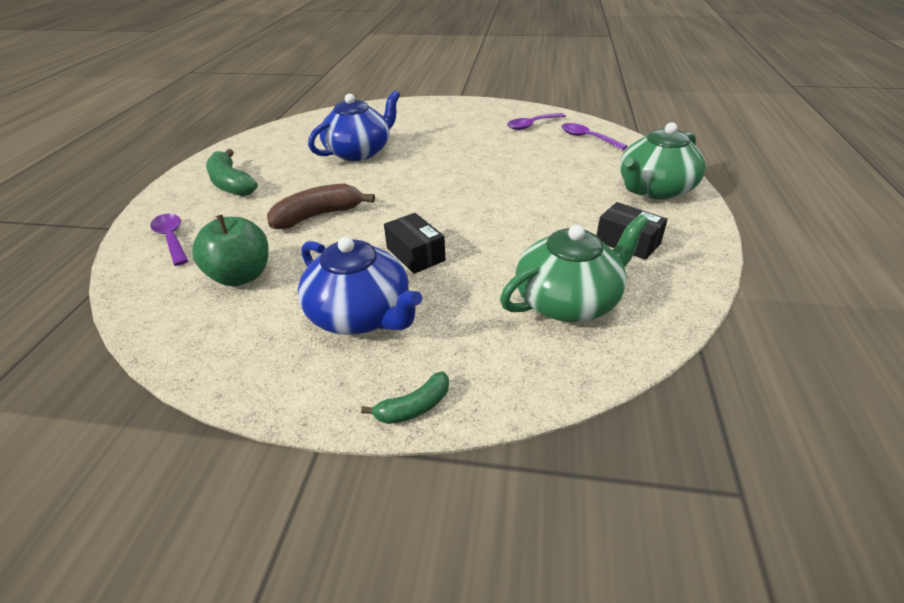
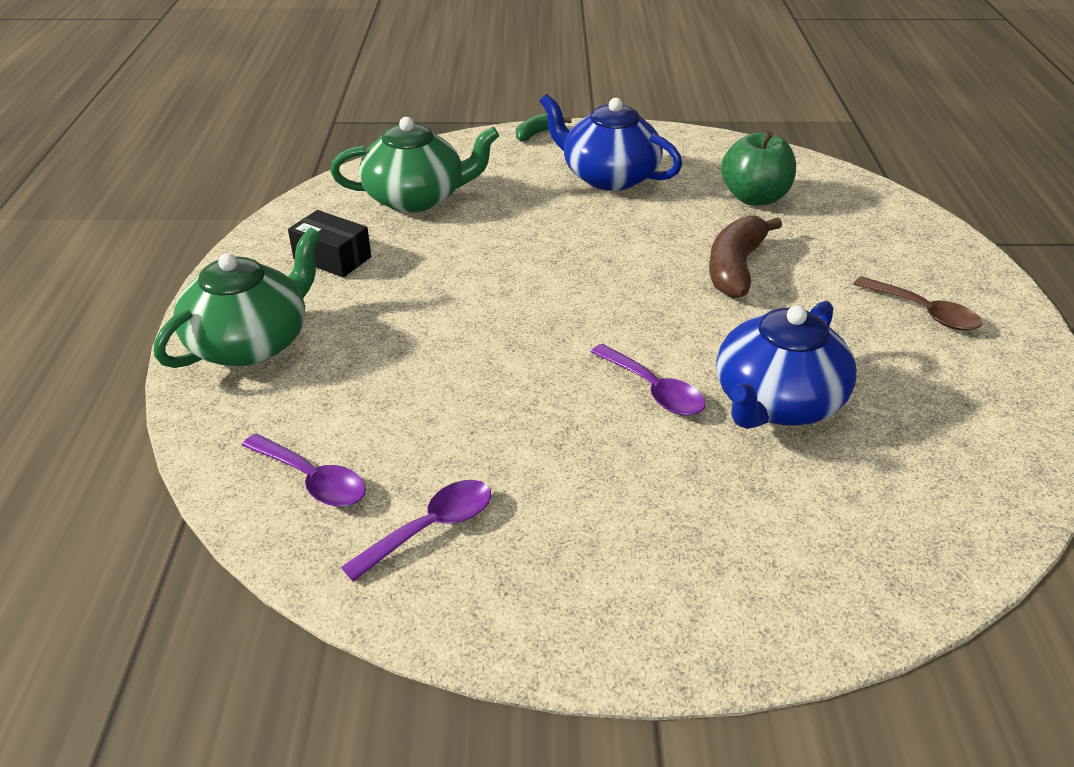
camera: 170 degrees right, 0 degrees up
(172, 239) = (885, 228): purple spoon -> purple spoon (653, 390)
(231, 184) = (924, 312): green banana -> brown spoon
(318, 216) = (735, 268): brown banana -> brown banana turned 150 degrees clockwise
(415, 254) = (582, 229): black box -> none
(568, 301) = (416, 198): green teapot -> green teapot turned 150 degrees counterclockwise

